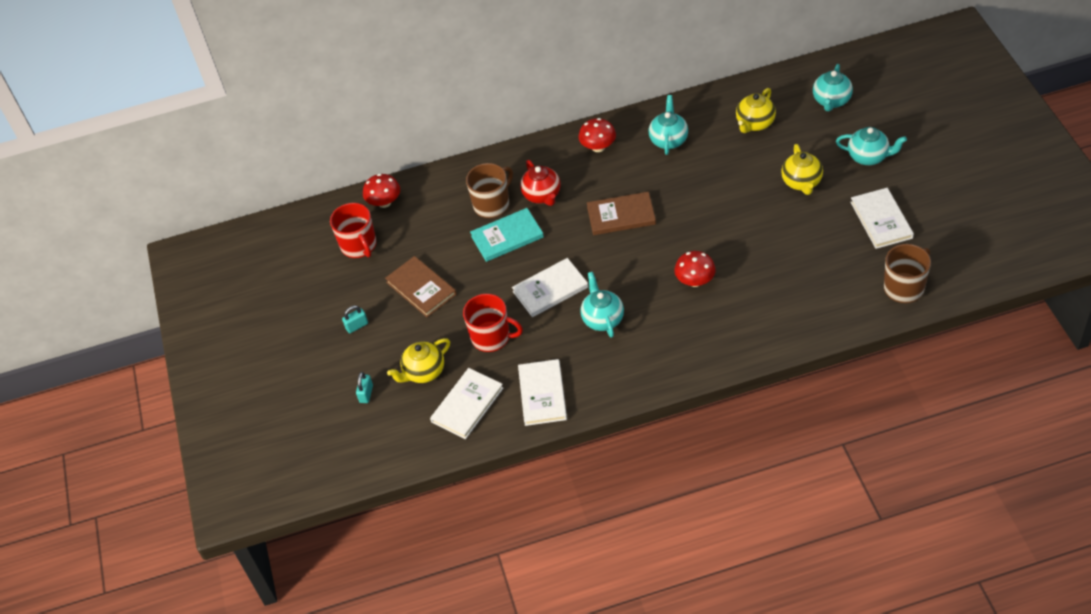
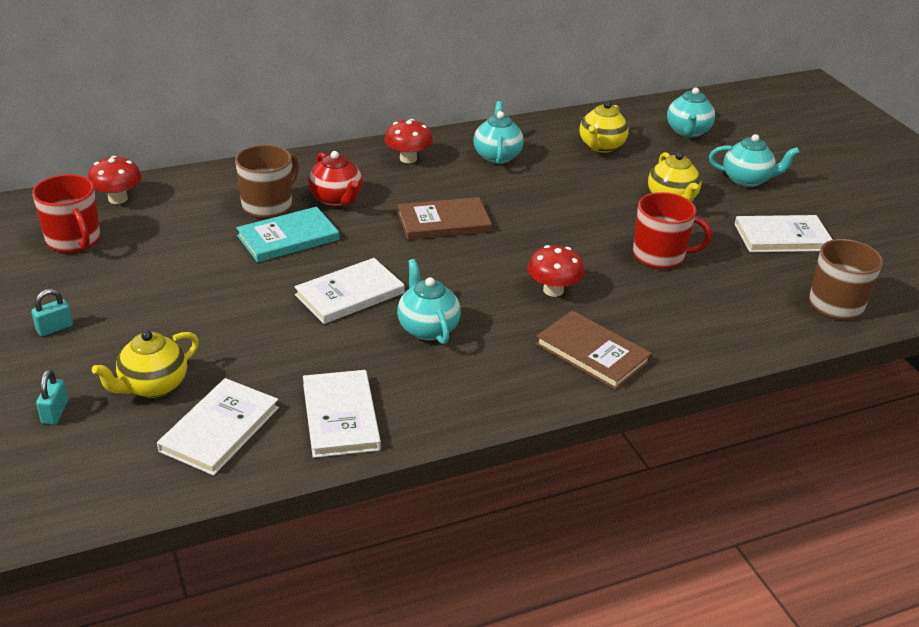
camera: 15 degrees left, 15 degrees down
(421, 288) = (160, 288): brown book -> brown book (592, 353)
(491, 337) = (262, 346): red mug -> red mug (660, 256)
(881, 220) = (782, 237): white book -> white book turned 75 degrees counterclockwise

